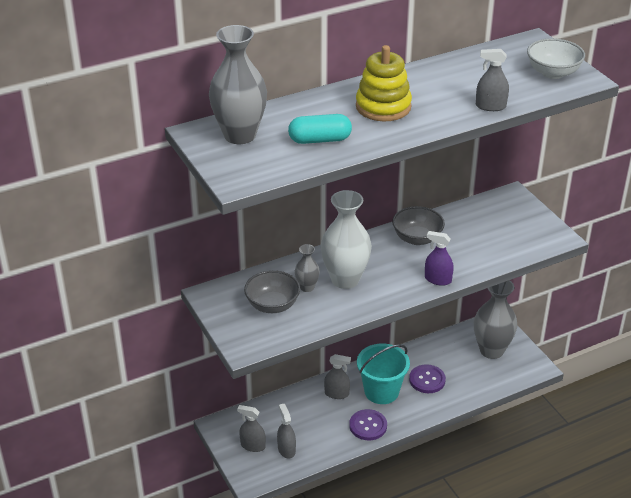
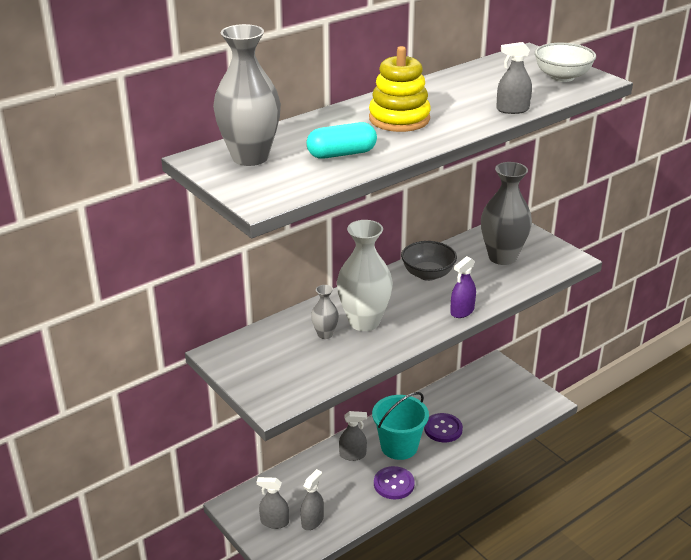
camera: 10 degrees left, 5 degrees down
(272, 305) = (292, 356): grey bowl -> none
(286, 449) = (312, 521): grey spray bottle -> grey spray bottle turned 60 degrees clockwise
(438, 279) = (462, 311): purple spray bottle -> purple spray bottle turned 60 degrees counterclockwise
(491, 350) = (500, 391): grey vase -> grey vase (502, 257)

